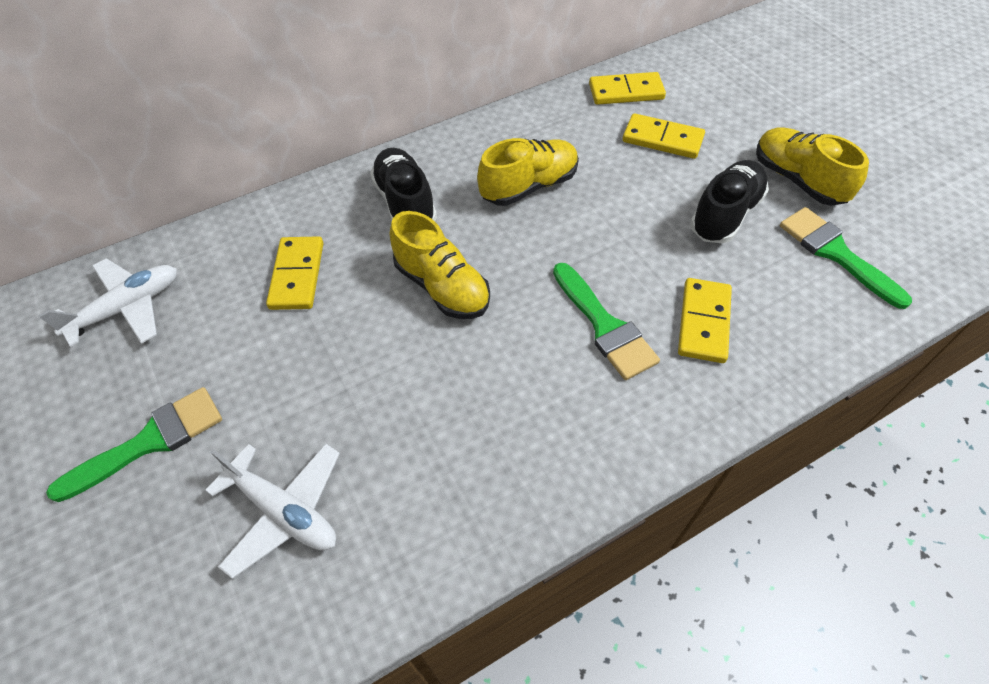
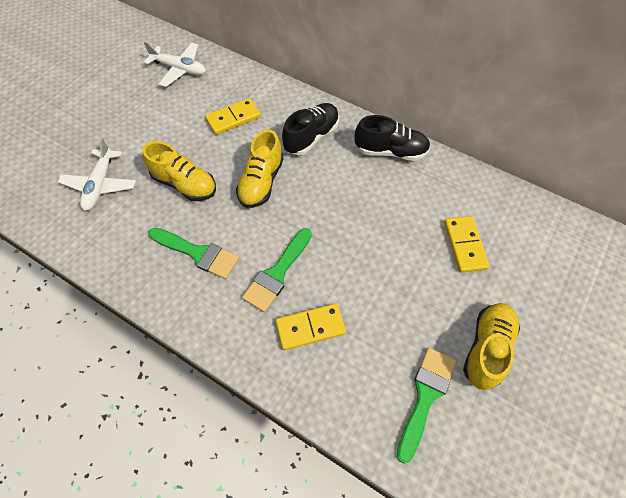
camera: 60 degrees right, 5 degrees up
(150, 441) = (115, 119): green brush -> green brush (198, 253)
(529, 186) = (366, 188): yellow shoe -> yellow shoe (185, 184)
(626, 92) = (498, 205): yellow domino -> none
(725, 214) = (416, 310): black shoe -> black shoe (391, 151)

